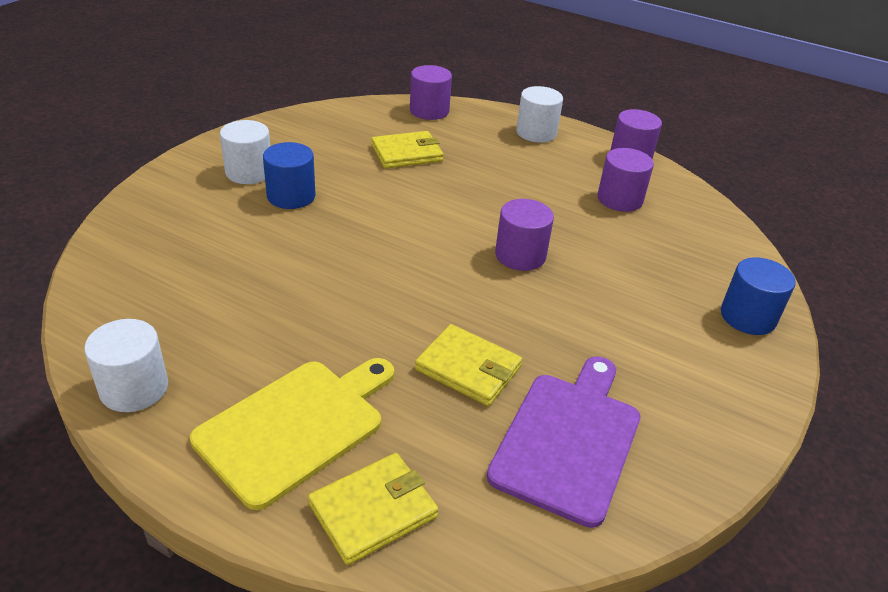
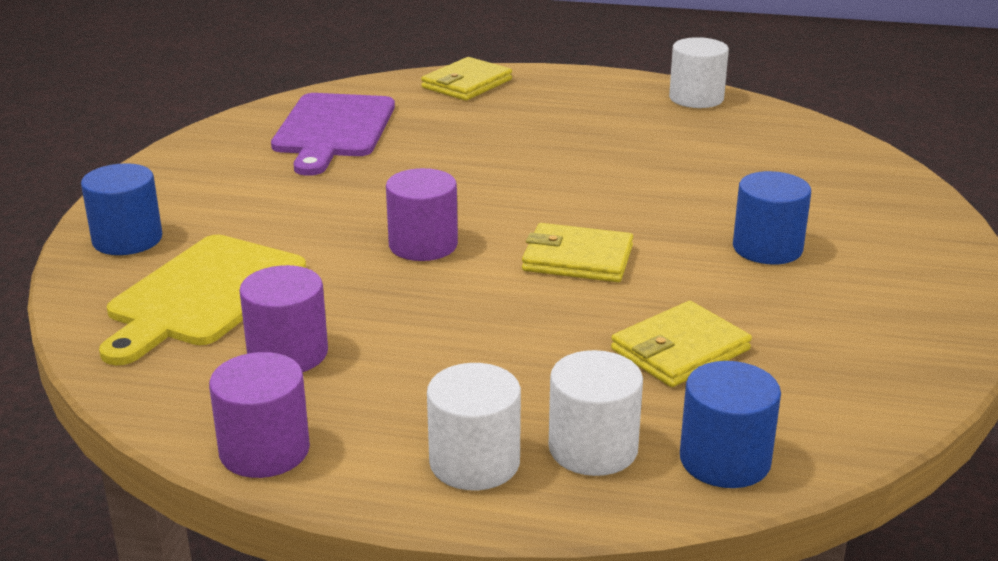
camera: 165 degrees right, 10 degrees down
(249, 172) = (862, 264): white cylinder -> white cylinder (593, 448)
(295, 426) = (554, 103): yellow cutting board -> yellow cutting board (203, 295)
(429, 111) = (725, 460): purple cylinder -> blue cylinder
(468, 368) = (437, 150): yellow wallet -> yellow wallet (577, 258)

